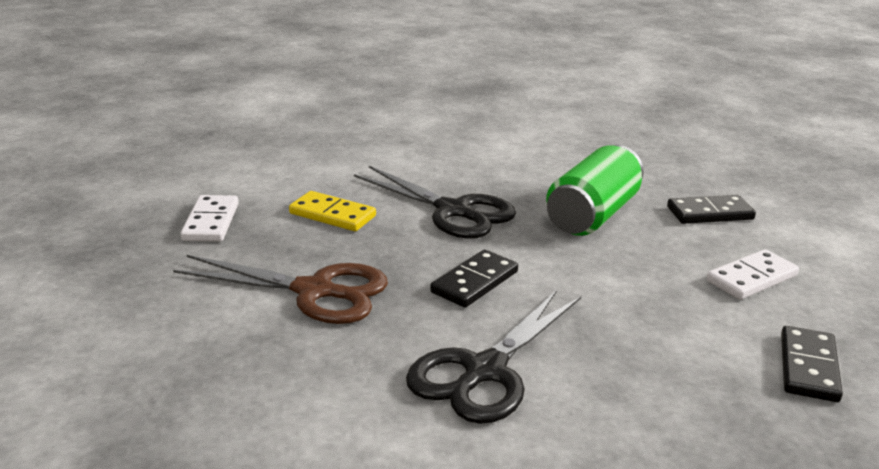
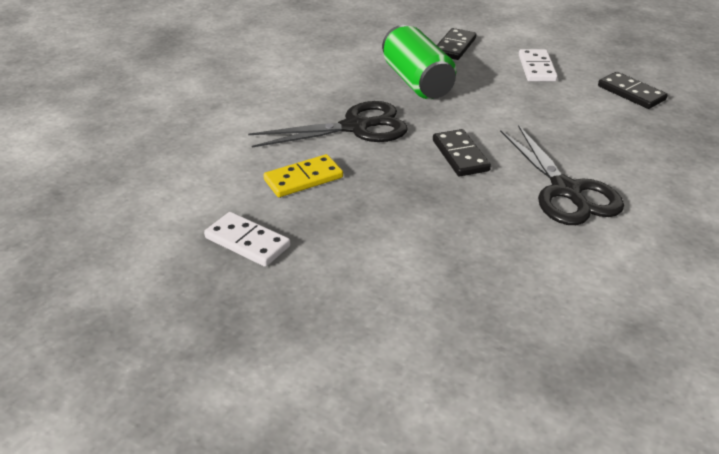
camera: 55 degrees left, 10 degrees up
(314, 291) = (413, 224): brown scissors -> none

